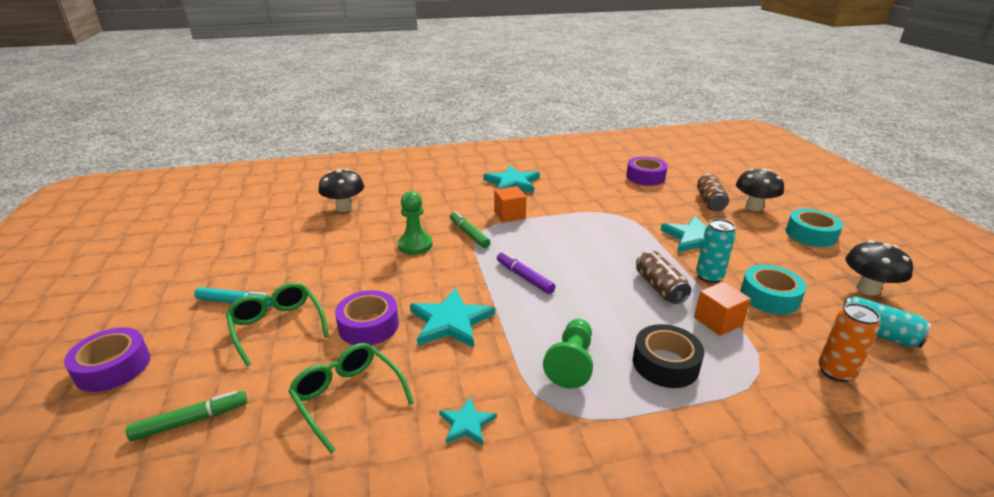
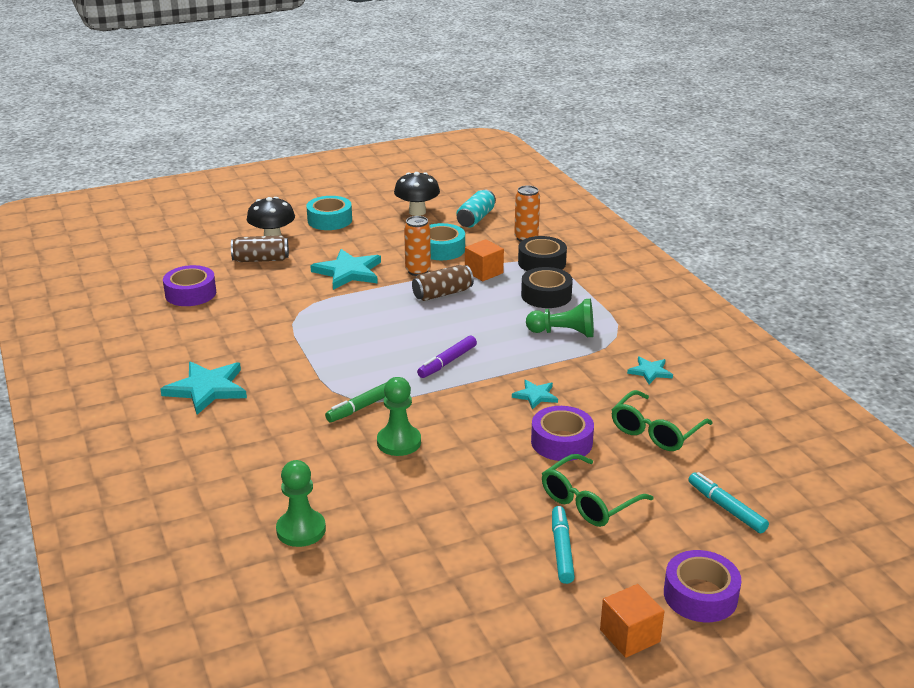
camera: 100 degrees left, 0 degrees up
(191, 420) = (726, 508): green marker -> turquoise marker
(344, 208) = (301, 530): black mushroom -> green pawn
(450, 321) = (535, 396): turquoise star -> turquoise star, size x0.54
(509, 215) = (308, 382): orange cube -> orange cube (630, 636)
(709, 277) = (418, 271): turquoise can -> orange can
(760, 375) = (542, 263): none -> black tape

